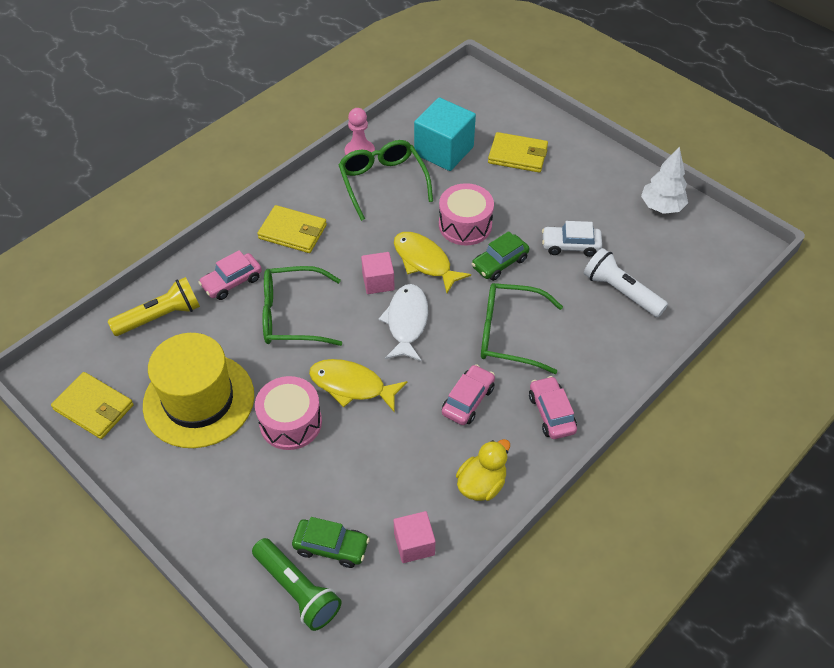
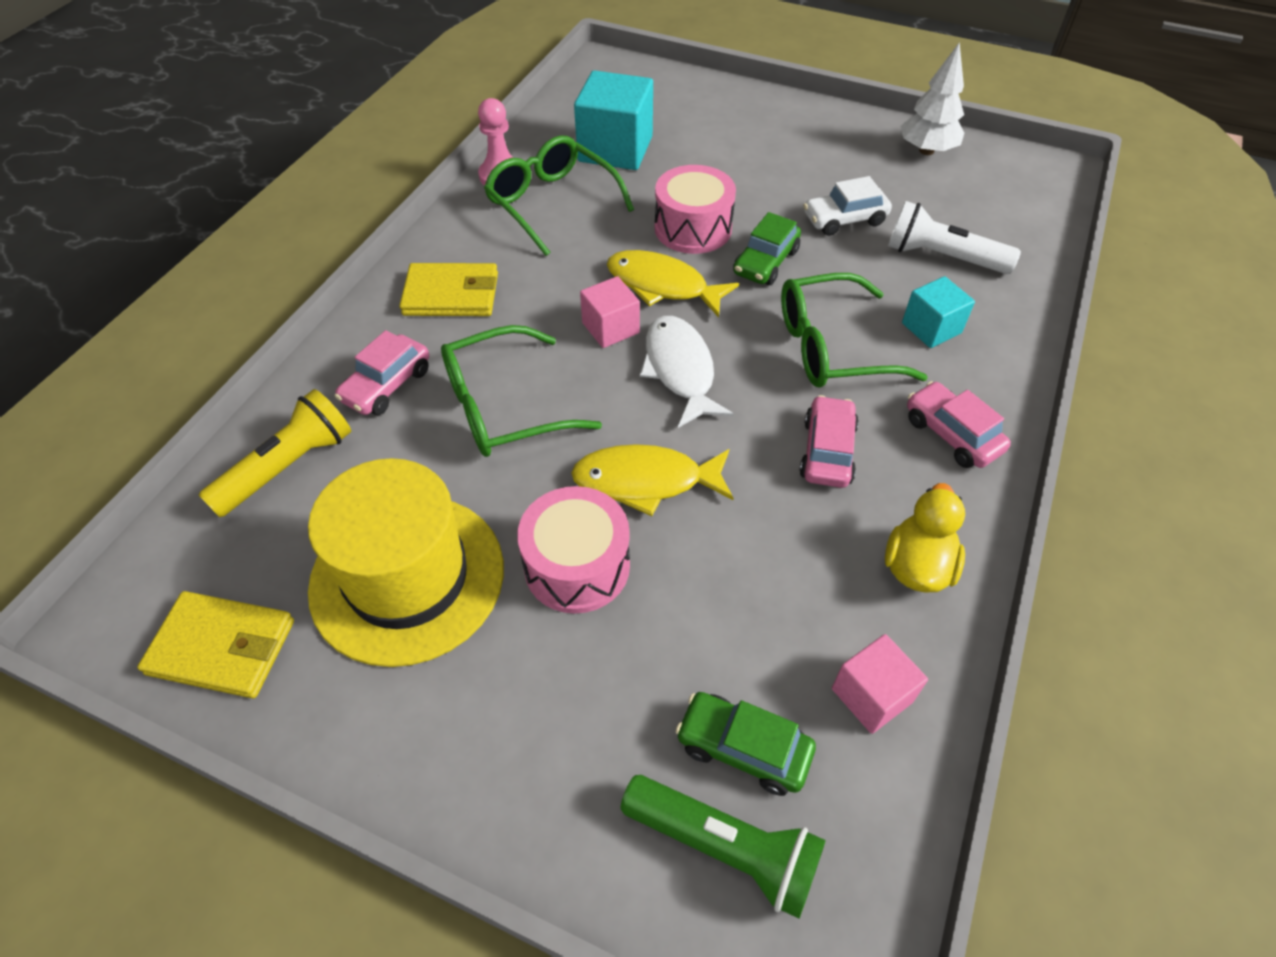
camera: 20 degrees left, 0 degrees up
(331, 547) = (743, 748): green car -> green car turned 150 degrees counterclockwise
(518, 155) = (714, 133): yellow wallet -> none
(582, 340) = (931, 328): none -> turquoise cube

